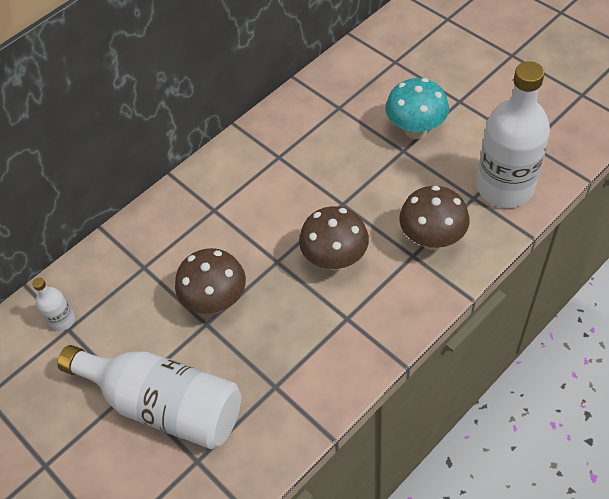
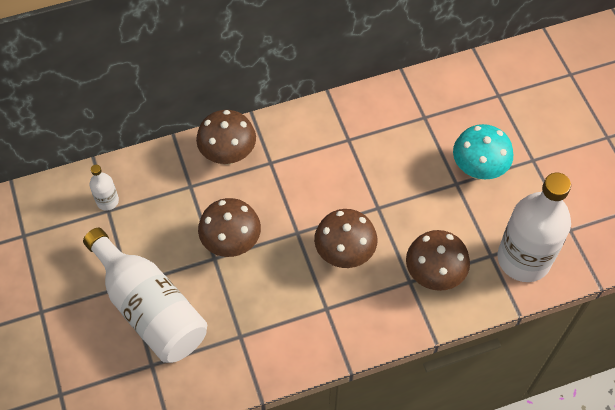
camera: 20 degrees right, 5 degrees up
(167, 221) = (228, 155): none -> brown mushroom

